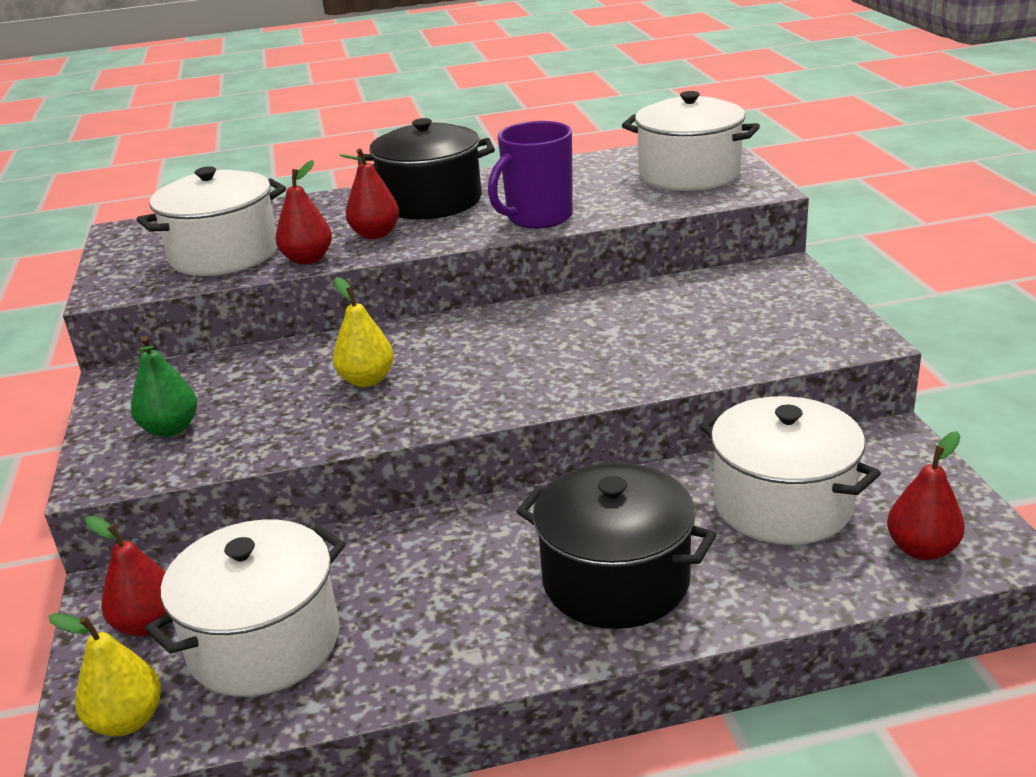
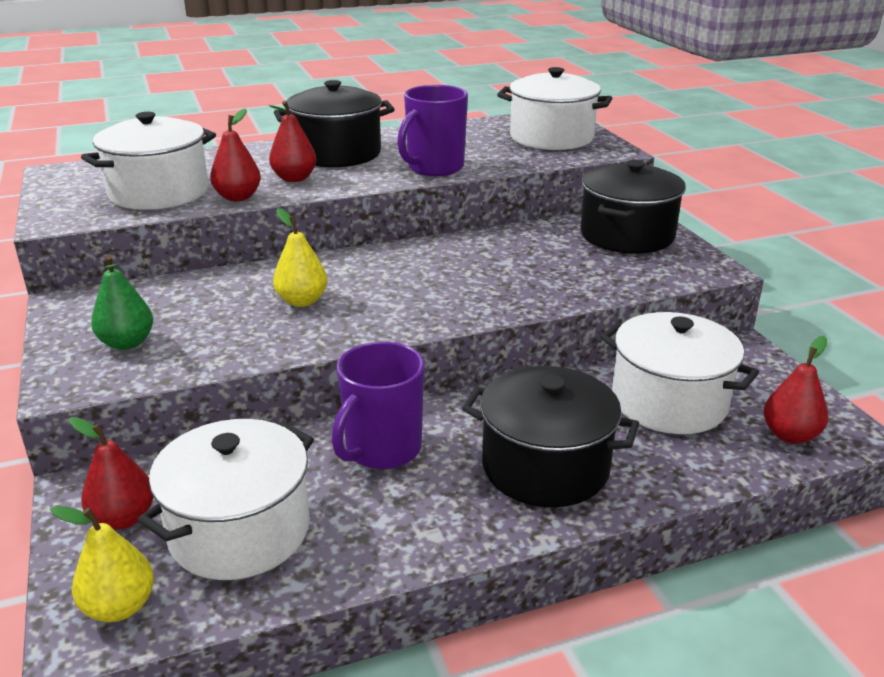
camera: 10 degrees left, 0 degrees up
(435, 554) = (382, 450): none -> purple mug
(765, 296) = (627, 235): none -> black pot

